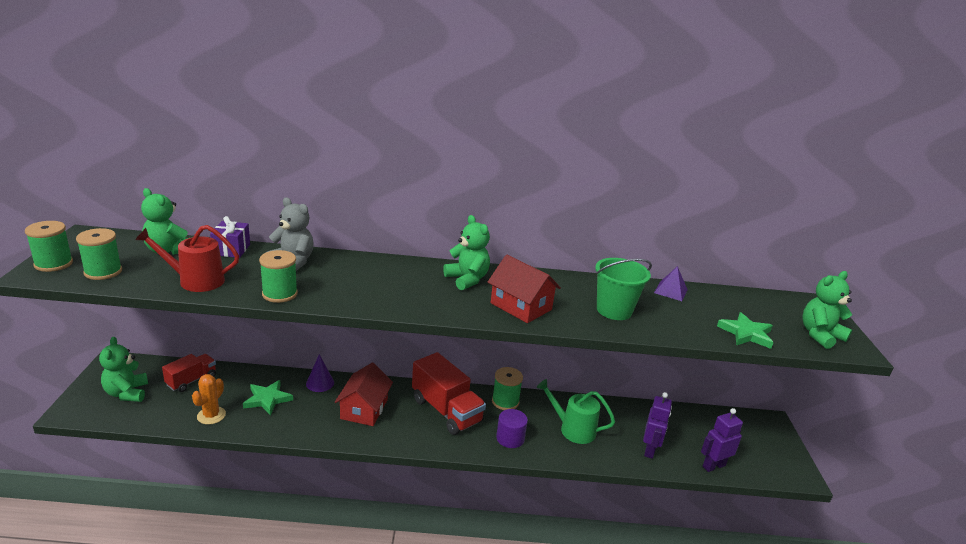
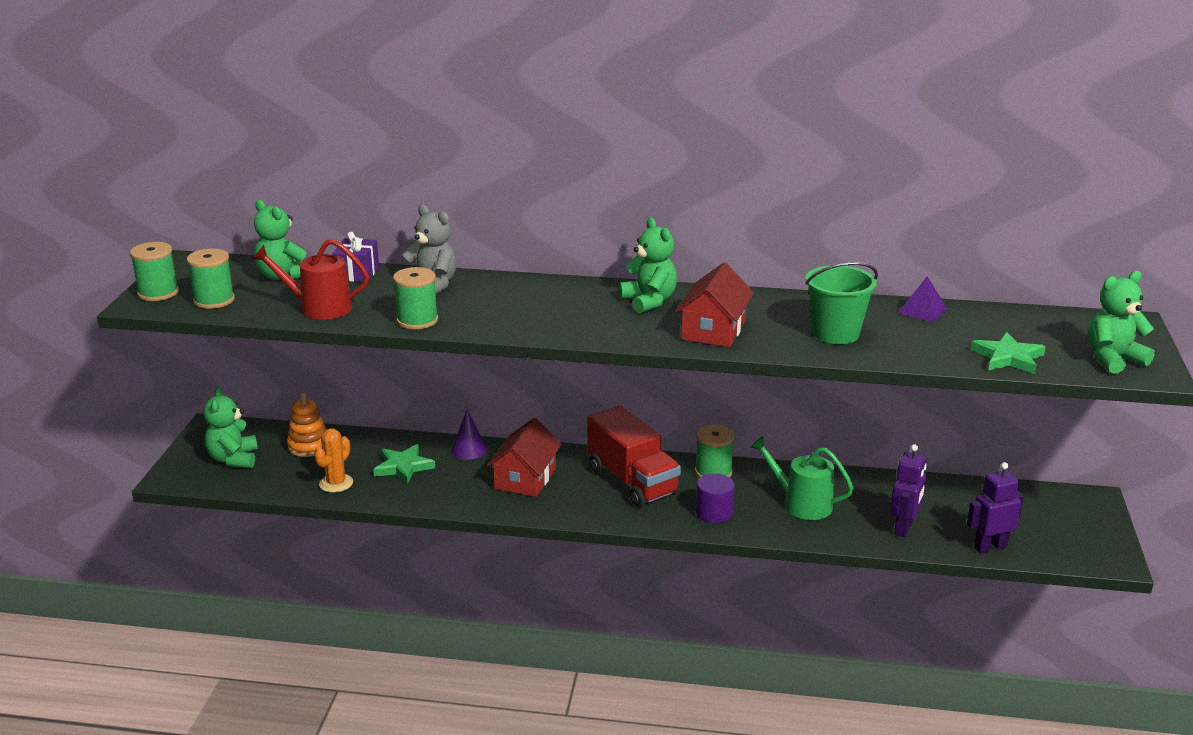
camera: 10 degrees right, 0 degrees up
(191, 380) = (309, 446): red truck -> orange stacking toy
(521, 306) = (713, 330): red house -> red house turned 60 degrees clockwise

